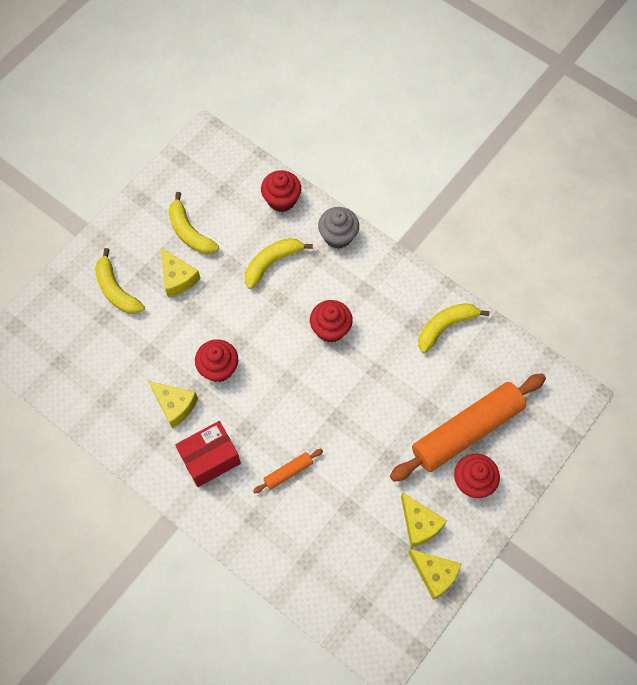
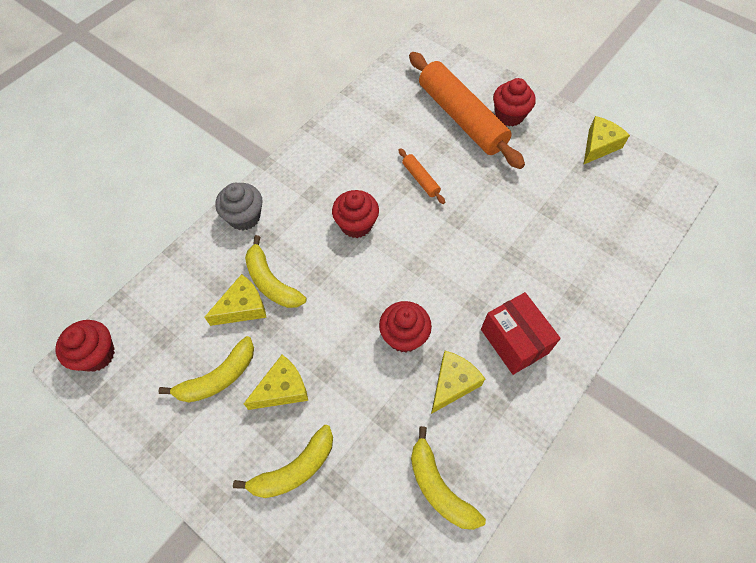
camera: 90 degrees left, 5 degrees down
(281, 200) = (188, 273): red cupcake -> red cupcake (96, 354)
(288, 472) = (520, 263): orange rolling pin -> orange rolling pin (420, 179)
(419, 524) = (555, 155): yellow cheese -> yellow cheese (242, 307)
(445, 327) = (356, 129): yellow banana -> yellow banana (439, 487)

